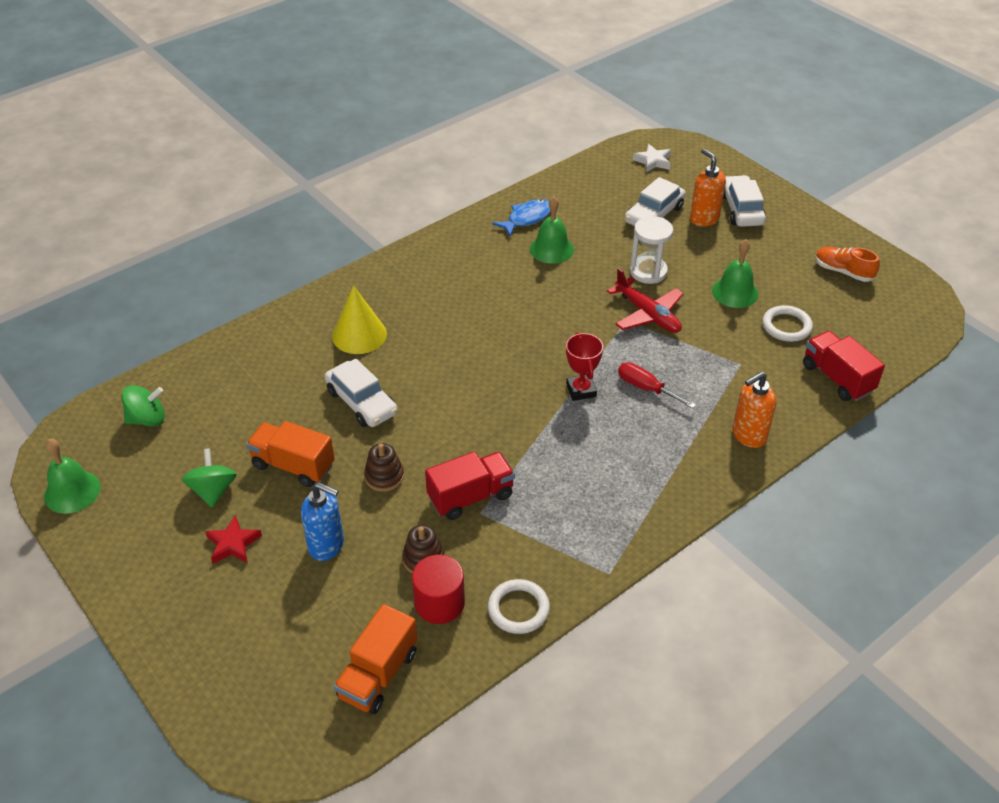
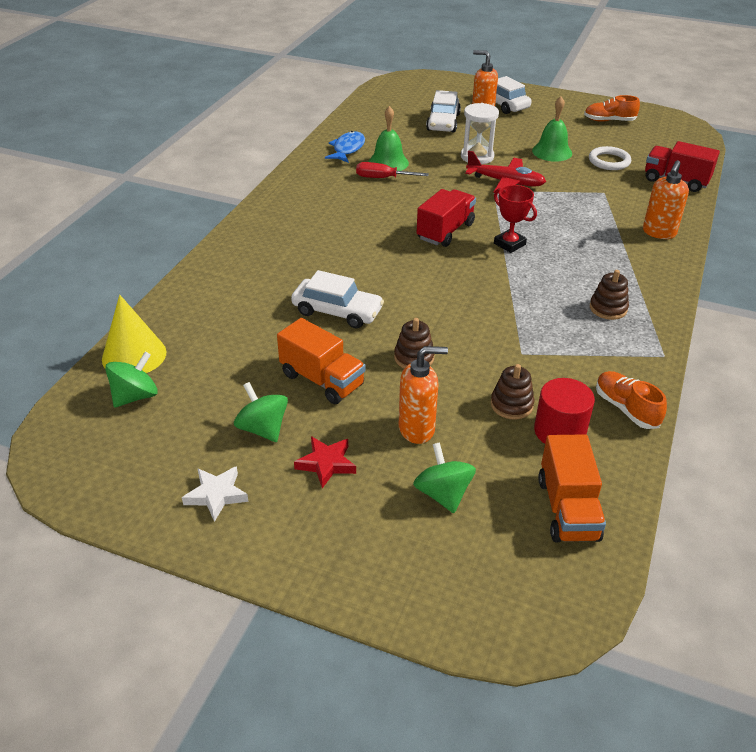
camera: 30 degrees left, 5 degrees down
(72, 491) = (108, 488): green bell -> none
(293, 465) = (322, 380): orange truck -> orange truck turned 135 degrees counterclockwise
(295, 612) = (443, 494): none -> green spinning top
(327, 546) = (417, 429): blue soap dispenser -> orange soap dispenser
(359, 335) = (285, 265): yellow cone -> yellow cone (134, 355)
(471, 496) = (502, 345): red truck -> red truck (445, 231)
(518, 609) = (626, 408): white ring -> orange shoe
(606, 500) = (608, 308): none -> brown stacking toy
(646, 388) = (556, 227): red screwdriver -> red screwdriver (382, 178)
(653, 161) = (407, 92): white star -> white star (216, 495)

